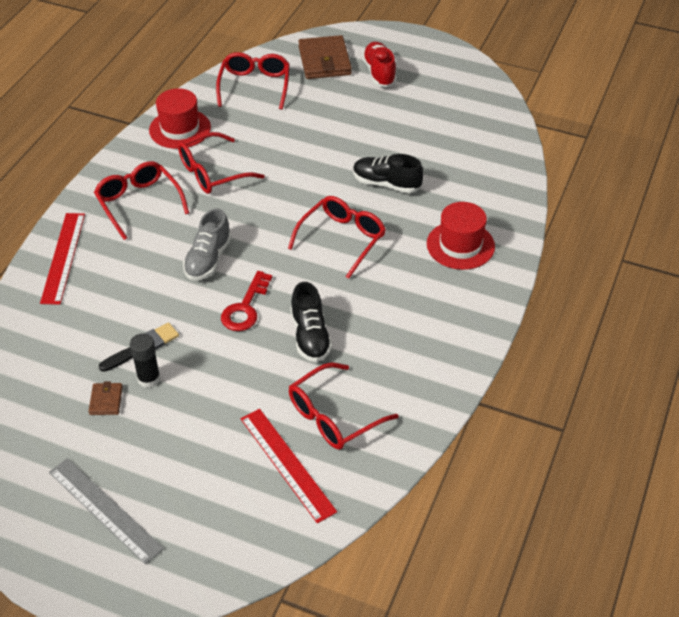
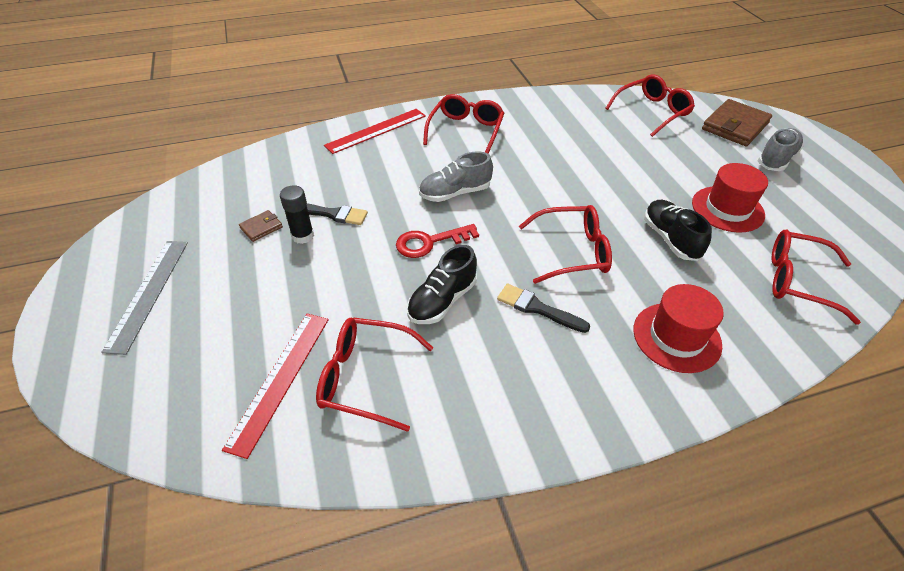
camera: 50 degrees right, 0 degrees up
(180, 129) = (558, 106): red hat -> red hat (727, 209)
(212, 172) = (541, 144): red glasses -> red glasses (797, 281)
(370, 292) = (537, 308): none -> black brush
(379, 73) = (776, 159): red shoe -> grey shoe

